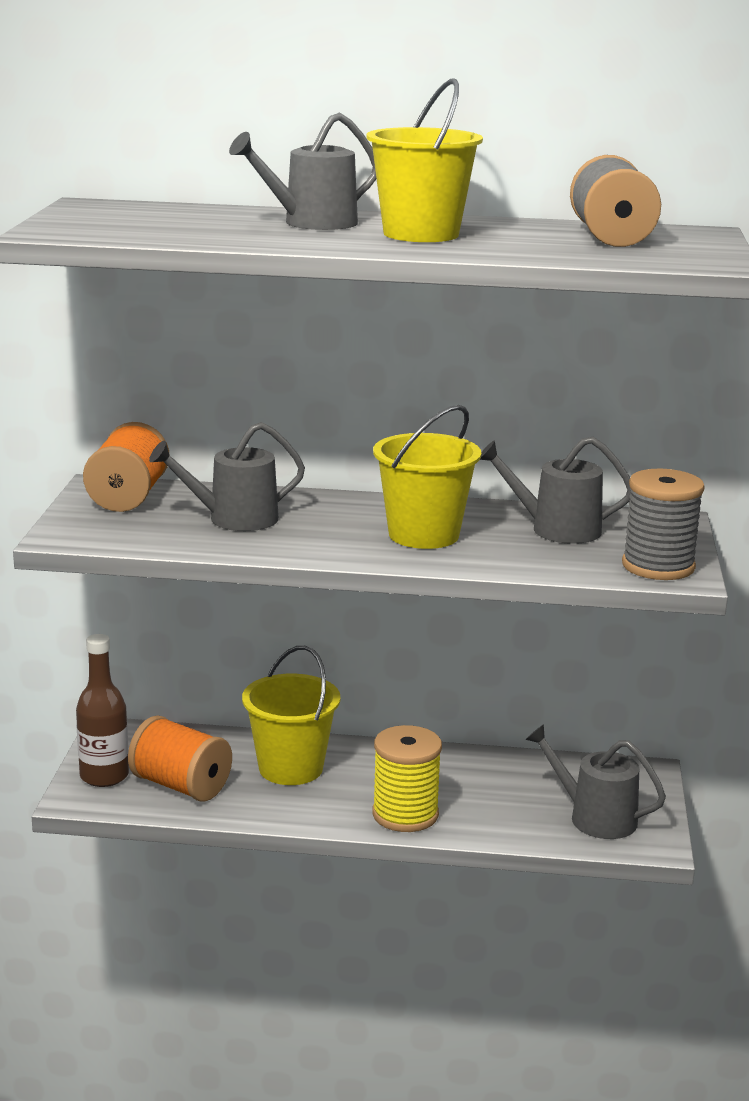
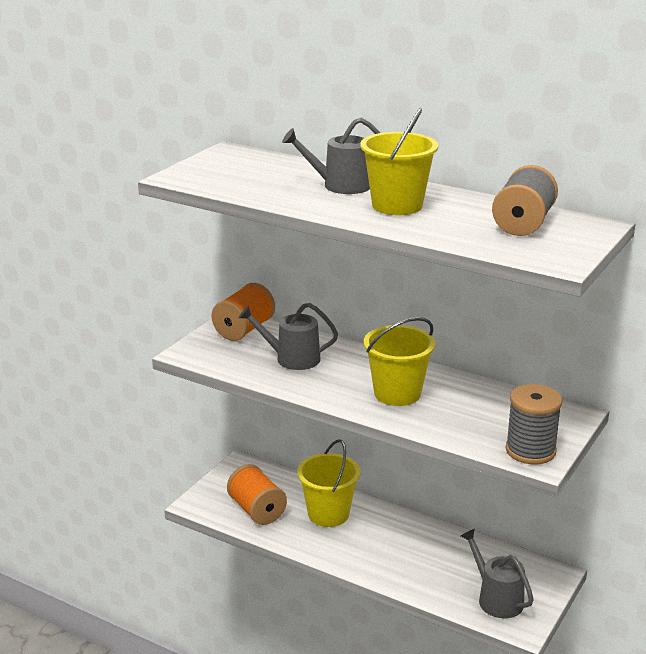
camera: 25 degrees right, 5 degrees up
(104, 776) = (218, 493): brown bottle -> none
(405, 814) = (376, 564): yellow spool -> none
(557, 529) = (488, 406): grey watering can -> none

